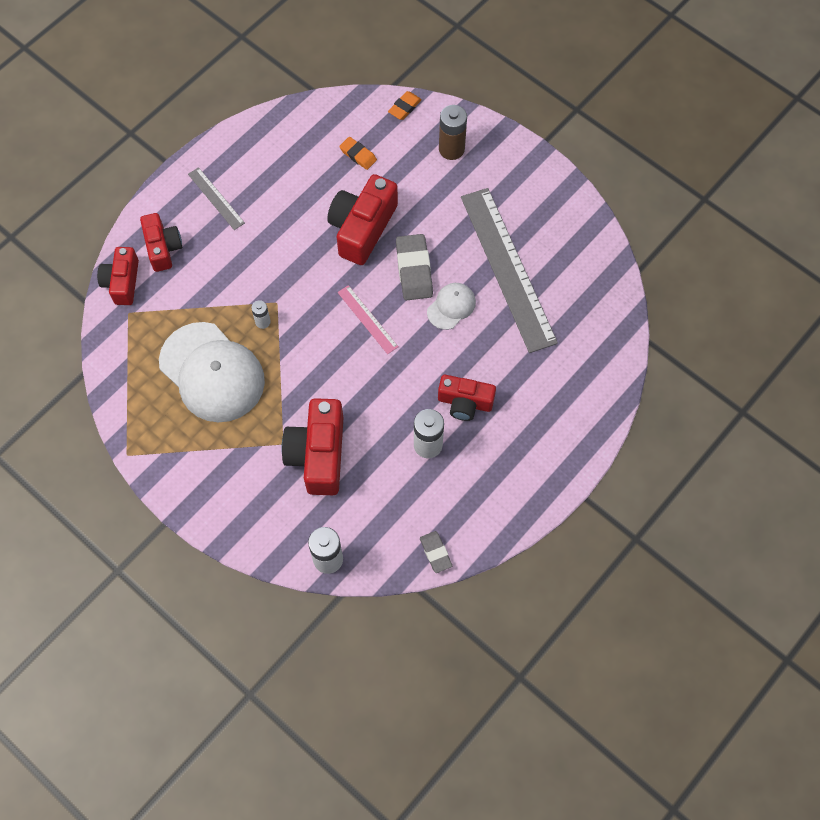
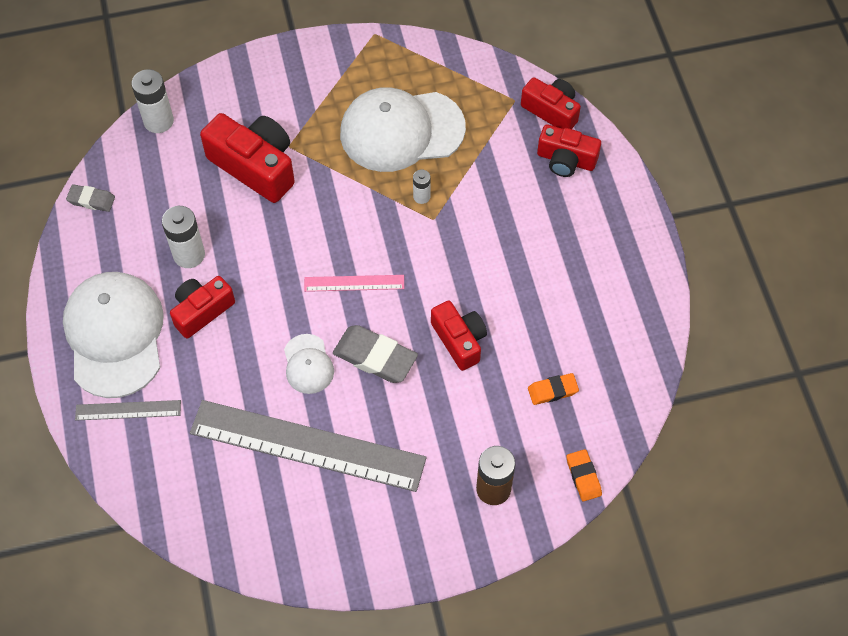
camera: 125 degrees right, 5 degrees down
(216, 198) = (592, 232): grey ruler -> grey ruler (128, 410)
(362, 228) = (459, 340): red camera -> red camera, size x0.64
(528, 446) = (115, 335): none -> white cap

